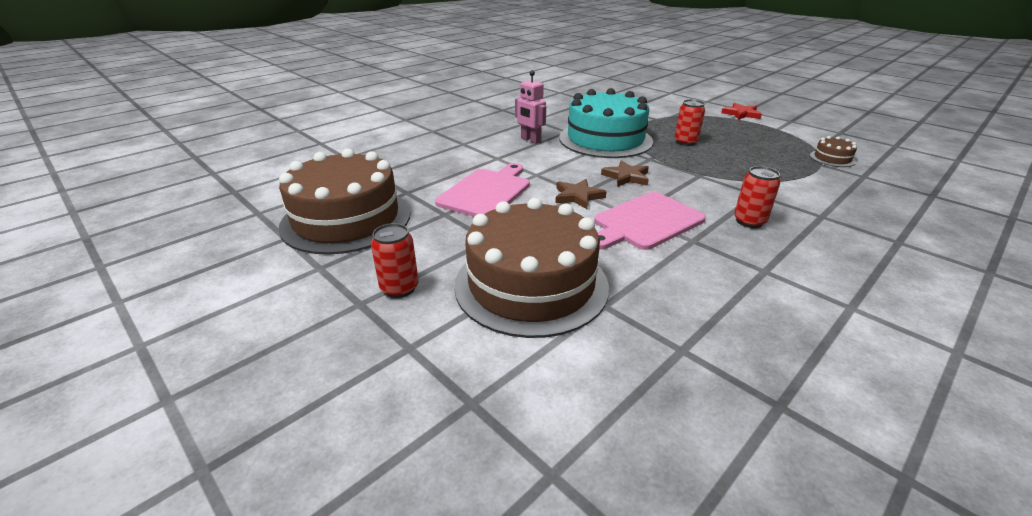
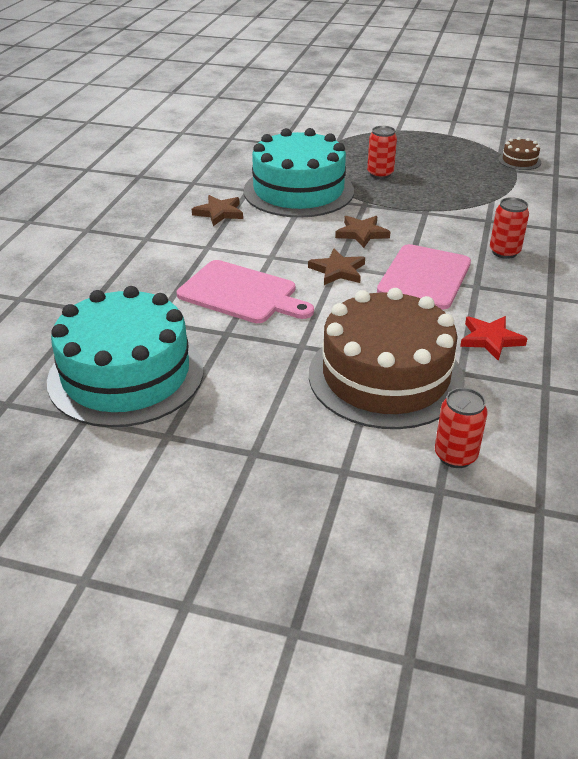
camera: 30 degrees left, 5 degrees up
(346, 219) = (126, 374): brown cake -> turquoise cake
(399, 288) = (273, 424): red can -> red can (455, 456)
(486, 192) = (241, 293): pink cutting board -> pink cutting board turned 120 degrees clockwise
(530, 140) = (219, 213): pink robot -> brown star
(741, 114) = (402, 122): red star -> red star (490, 339)

